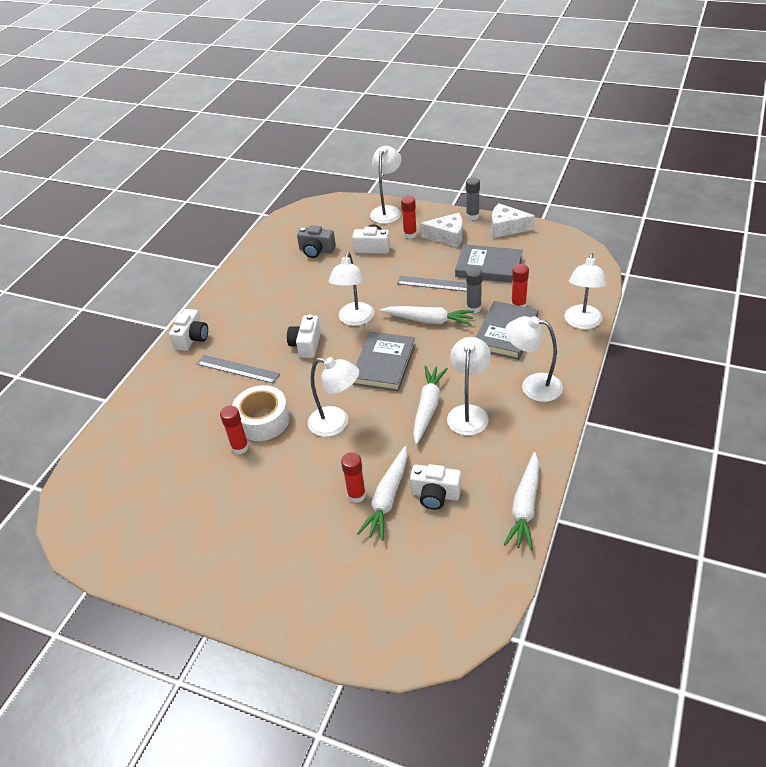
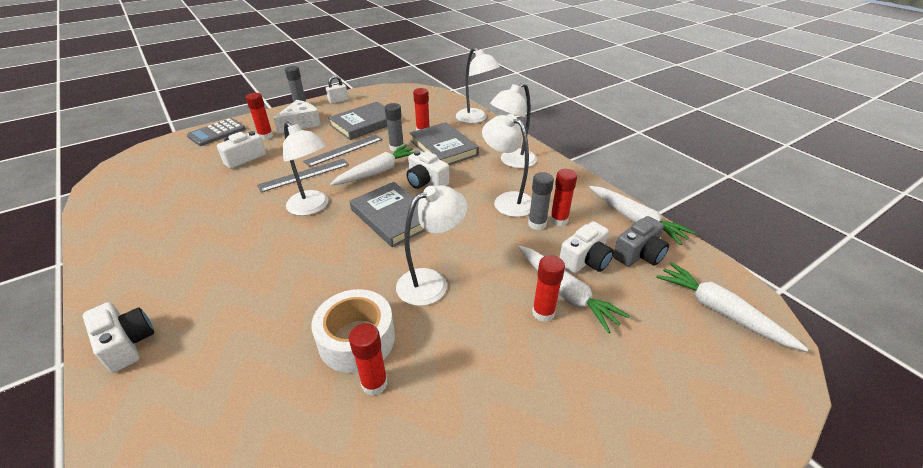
camera: 60 degrees left, 5 degrees down
(237, 369) = (246, 323): grey ruler -> grey ruler (304, 175)
(306, 345) = (295, 252): white camera -> white camera (426, 182)
(316, 250) = (183, 187): grey camera -> grey camera (639, 254)
(387, 211) = (217, 133): white lamp -> grey calculator
(428, 407) = (477, 217): white carrot -> white carrot (720, 311)
(454, 446) = (537, 224): none -> grey glue stick
(473, 456) = (559, 220): none -> red glue stick
(506, 228) = (338, 101): white cheese -> white padlock

